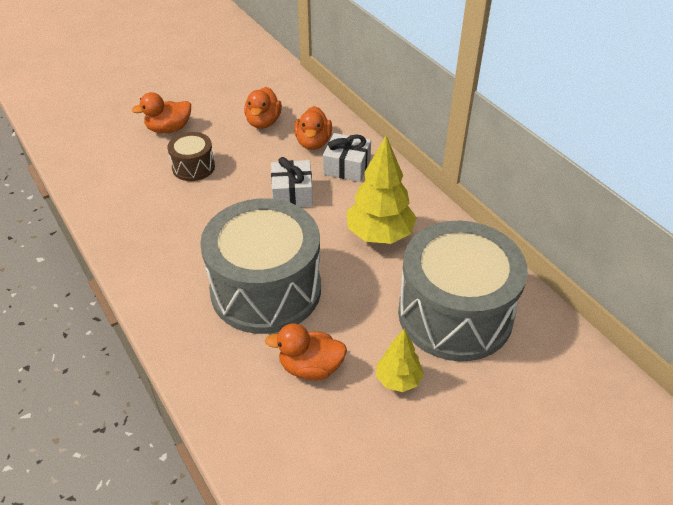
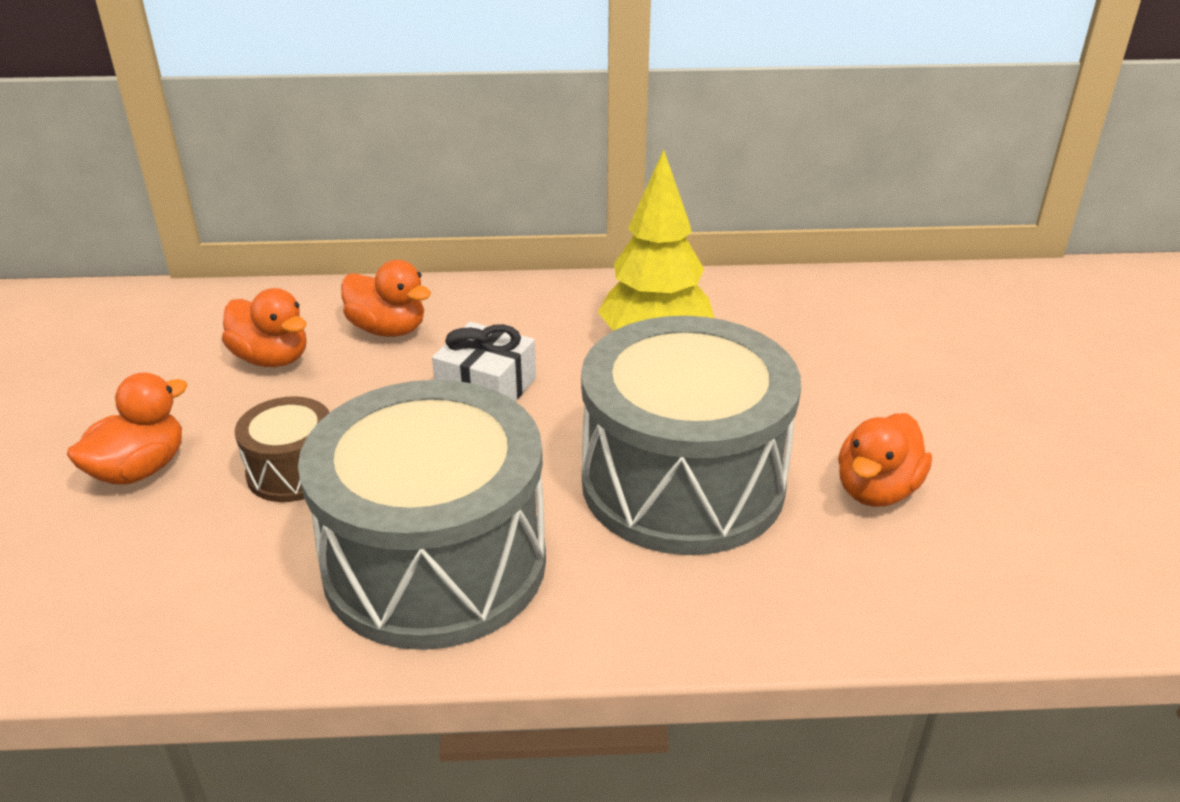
camera: 60 degrees left, 10 degrees down
(169, 129) = (140, 469): orange duck -> orange duck turned 150 degrees counterclockwise
(347, 167) = (481, 320): white gift -> none
(398, 380) = (940, 420): yellow tree -> none
(455, 314) = (849, 338): grey drum -> grey drum (435, 563)

